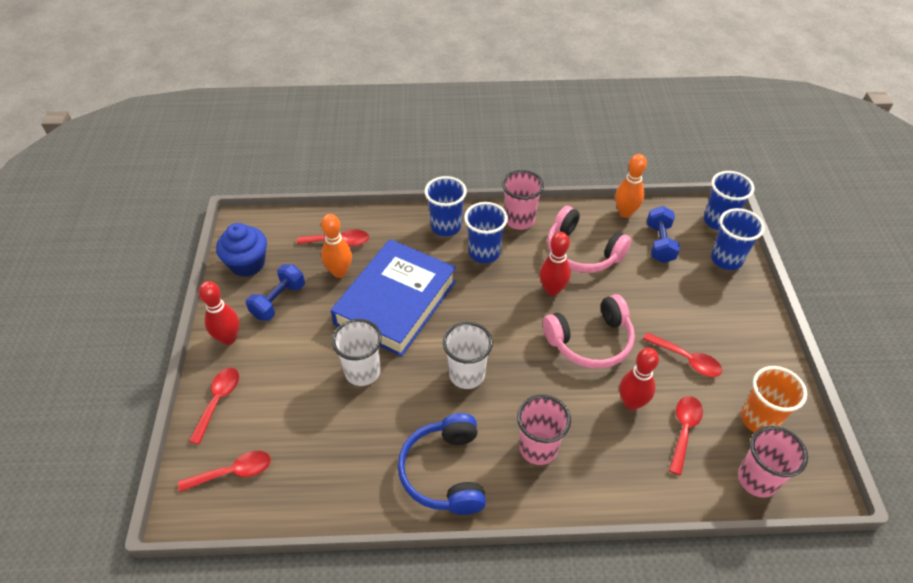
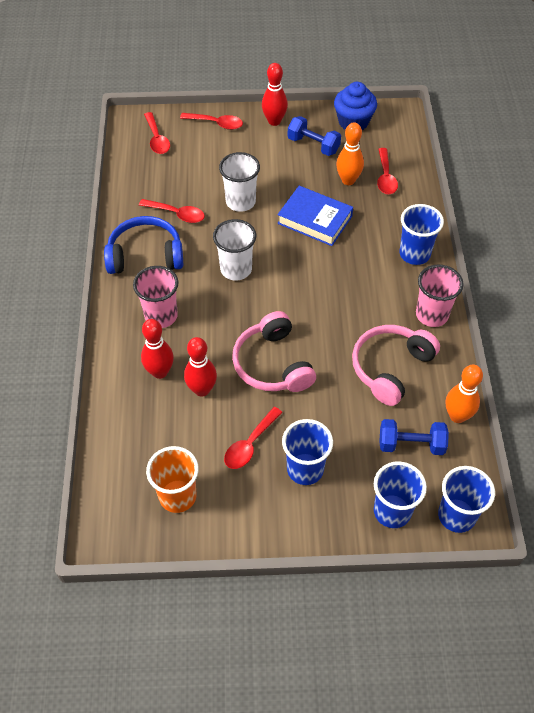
camera: 90 degrees right, 5 degrees up
(395, 302) = (315, 220): blue book -> blue book, size x0.63
(484, 253) = (381, 284): blue cup -> blue cup (305, 469)
(552, 290) = (336, 337): red bowling pin -> red bowling pin (160, 372)
(684, 430) = (170, 428): red spoon -> red spoon (177, 214)
(757, 479) = (115, 479): pink cup -> none

